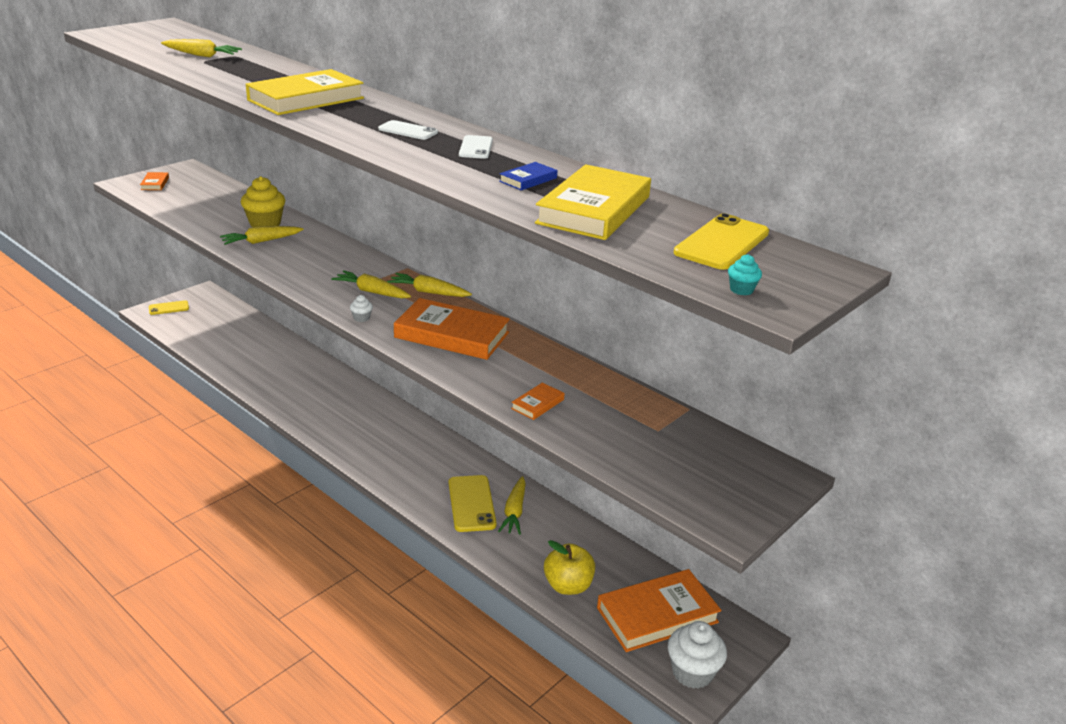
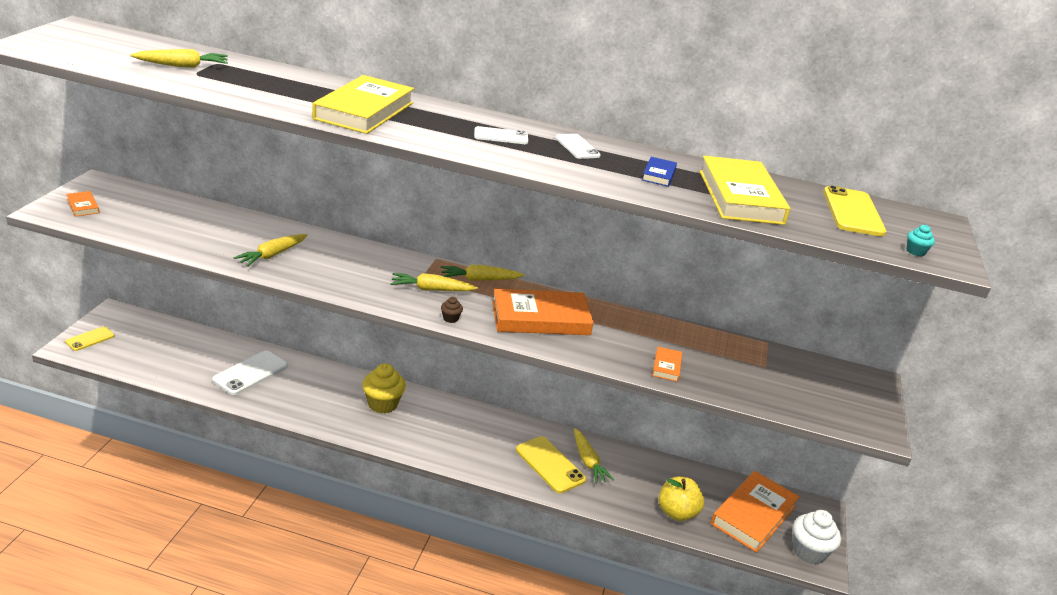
camera: 30 degrees left, 0 degrees up
(265, 224) = (254, 235): yellow cupcake -> yellow cupcake (382, 404)
(268, 360) = (250, 373): none -> white phone
(361, 318) = (450, 318): white cupcake -> brown cupcake

